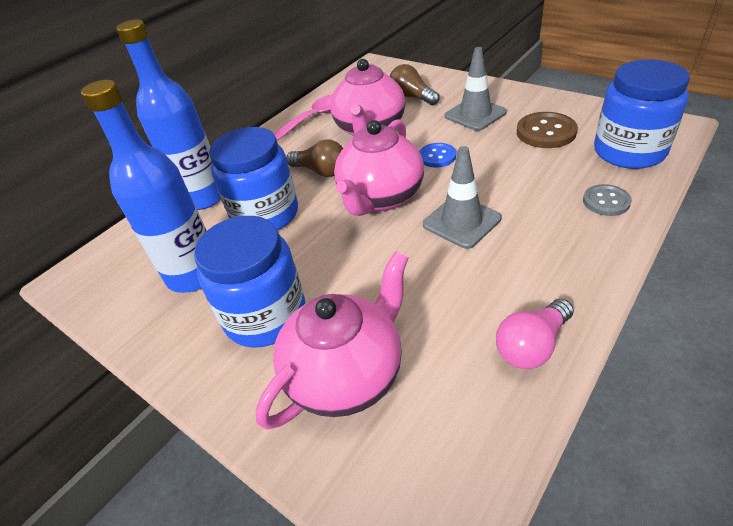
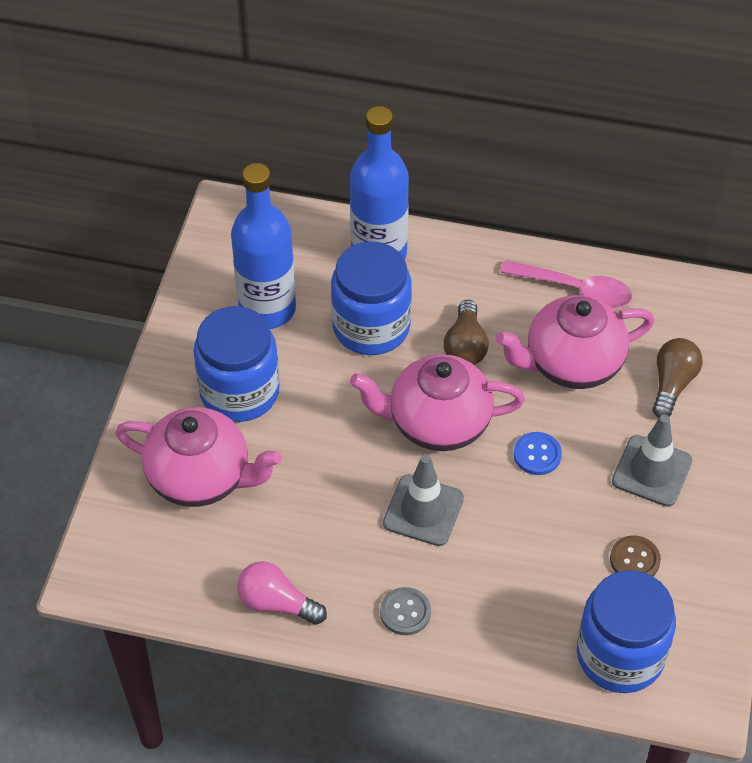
camera: 60 degrees right, 10 degrees up
(546, 132) = (634, 560): brown button -> brown button, size x0.64
(606, 201) = (506, 640): grey button -> grey button (405, 612)

